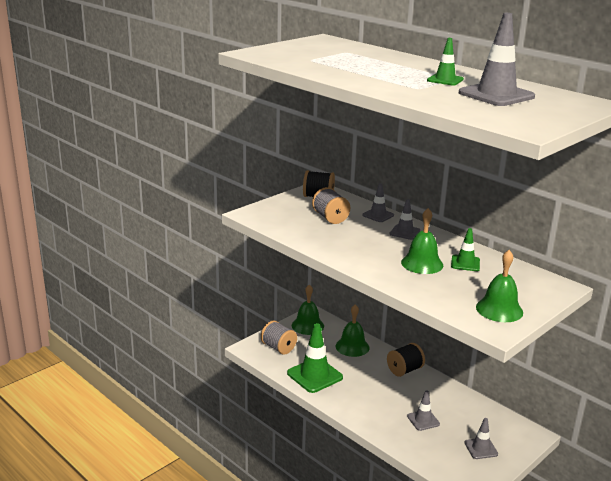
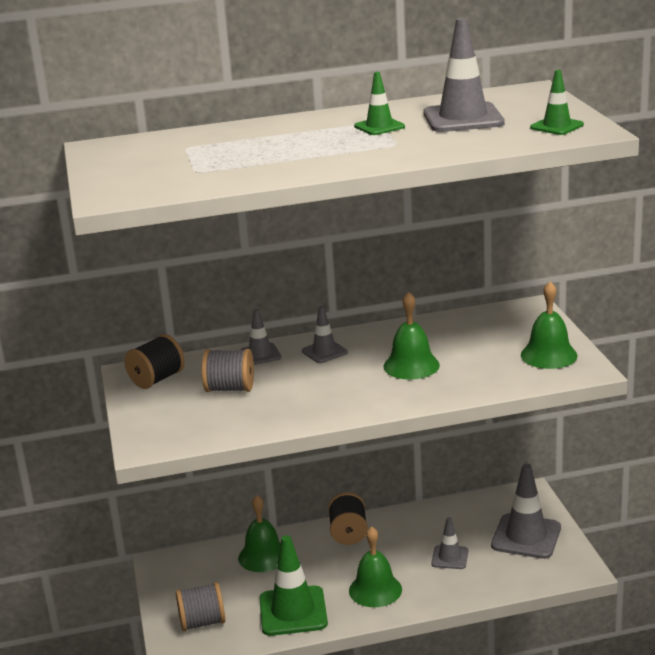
camera: 55 degrees left, 0 degrees up
(307, 325) = (179, 577): green bell -> green bell (375, 590)
(465, 263) = (435, 340): green traffic cone -> green traffic cone (557, 126)
(481, 448) = (526, 536): grey traffic cone -> grey traffic cone, size x1.81

